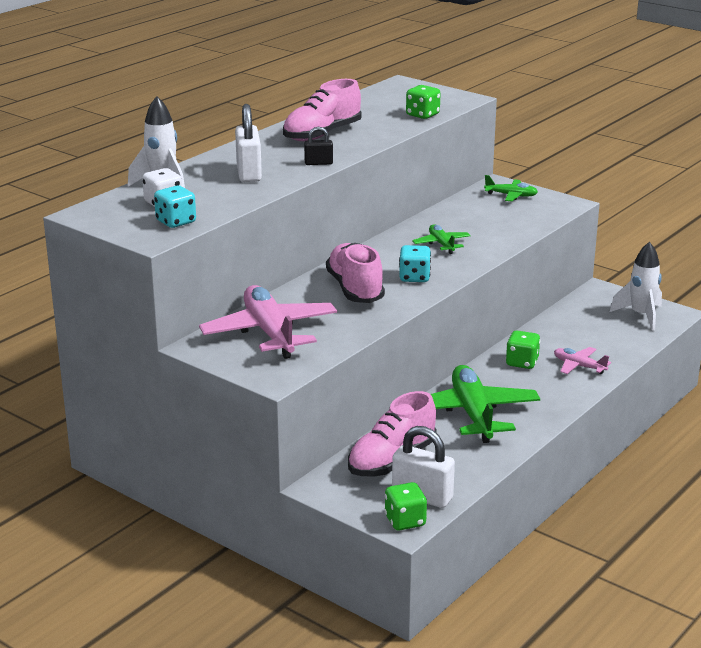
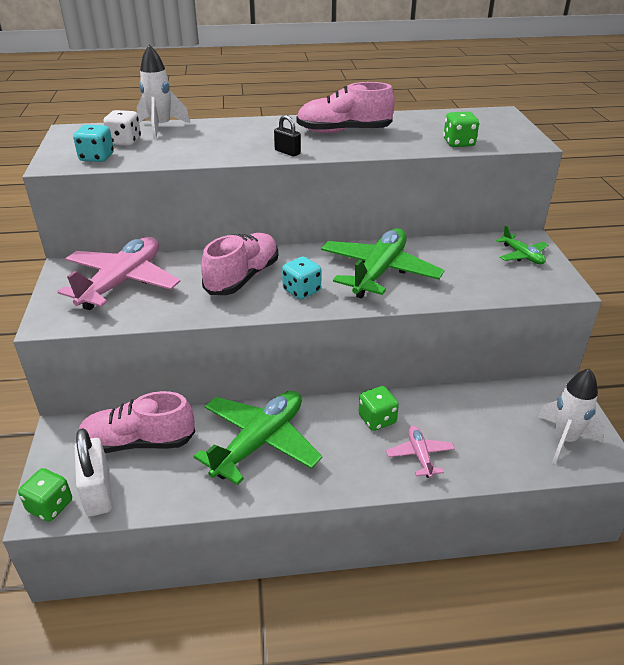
camera: 45 degrees right, 10 degrees up
(249, 173) = (225, 141): white padlock -> none
(441, 244) = (379, 272): green plane -> green plane, size x2.04

